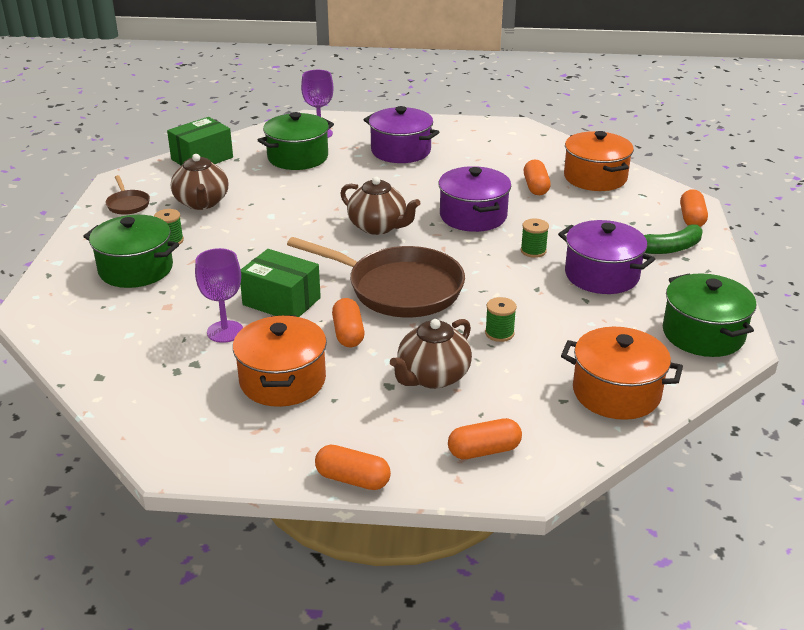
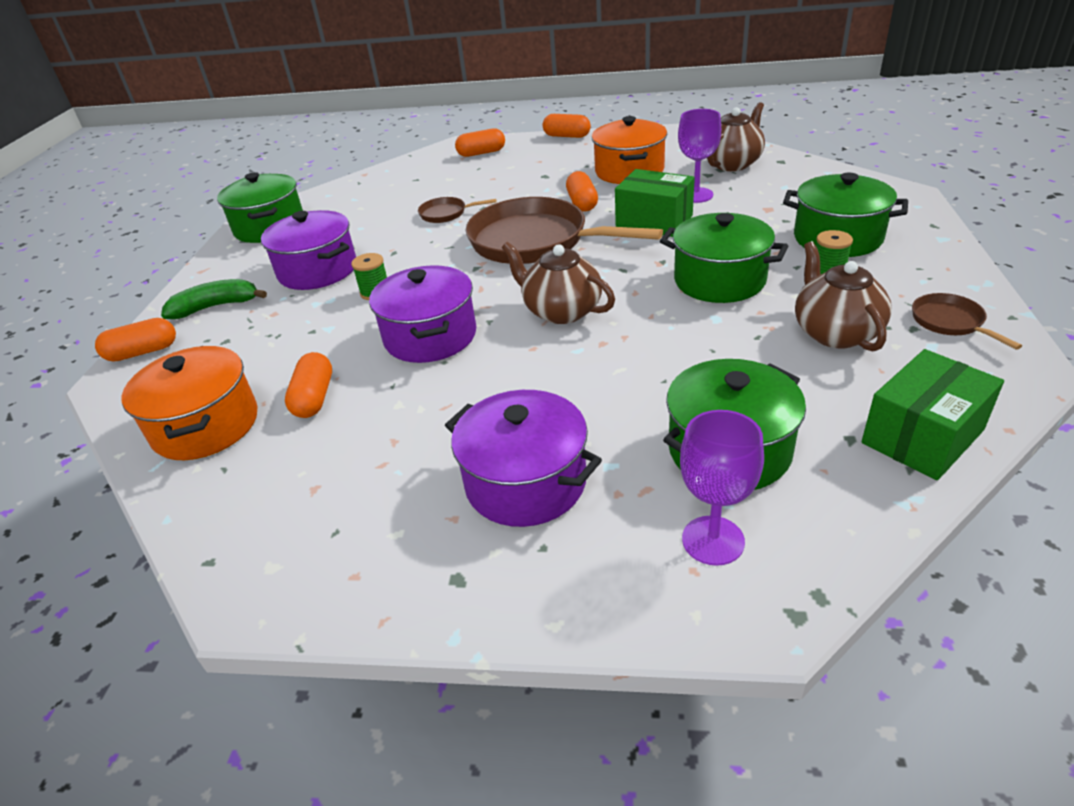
camera: 175 degrees left, 5 degrees up
(253, 240) = (719, 280): none -> green pot
(432, 377) = (510, 183): brown teapot -> brown teapot (732, 164)
(499, 333) = (446, 214): green spool -> brown pan
(616, 393) = (374, 186): orange pot -> none
(691, 218) = (143, 352): orange capsule -> orange capsule turned 60 degrees clockwise

